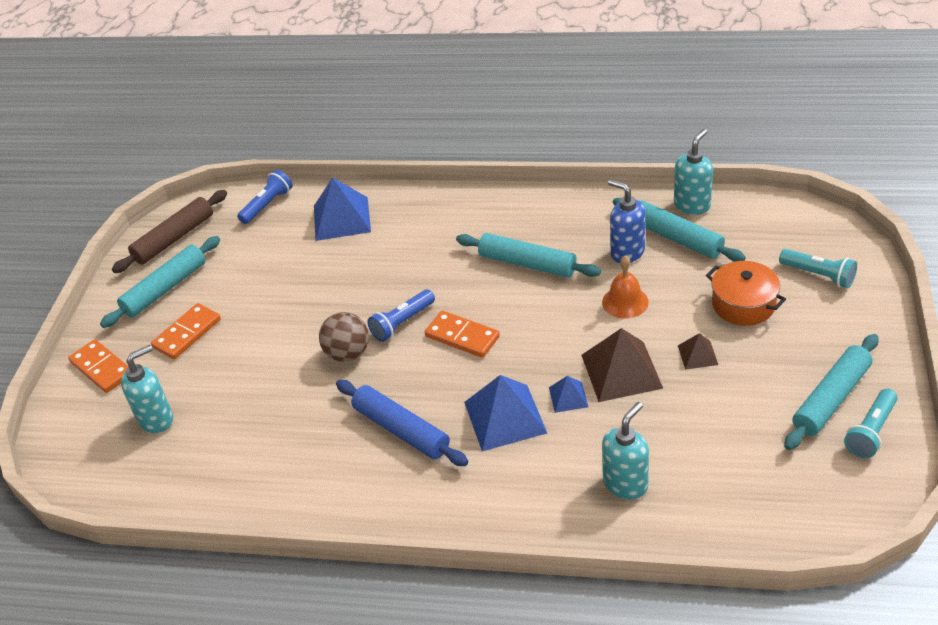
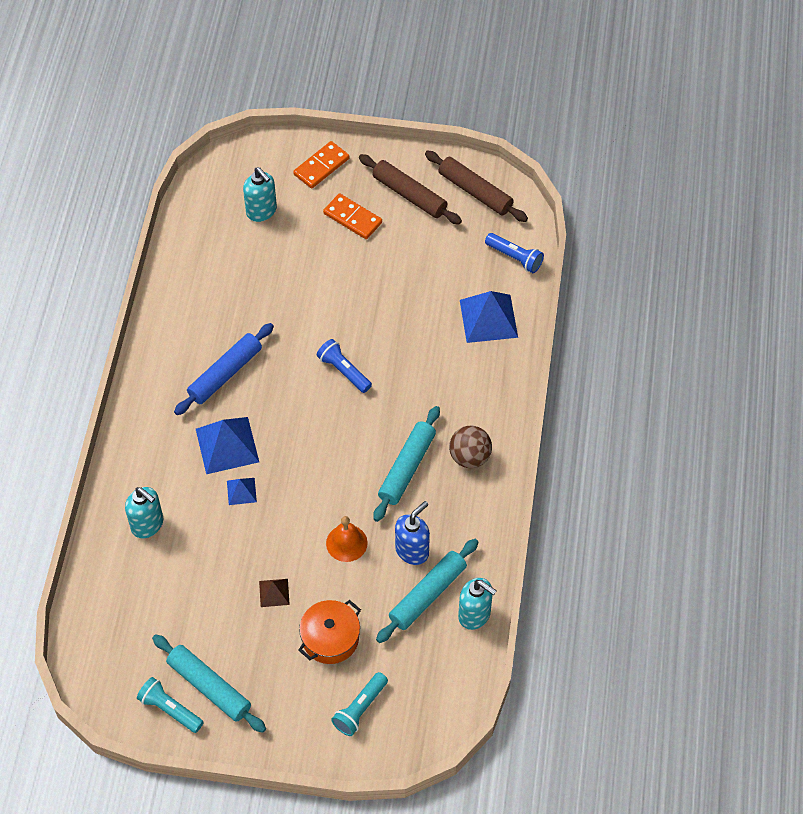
camera: 85 degrees right, 15 degrees up
(165, 289) = (409, 195): turquoise rolling pin -> brown rolling pin
(348, 353) = (313, 333): brown ball -> brown ball (469, 457)
(462, 336) = (321, 416): orange domino -> none
(621, 371) = (264, 532): brown pyramid -> none

